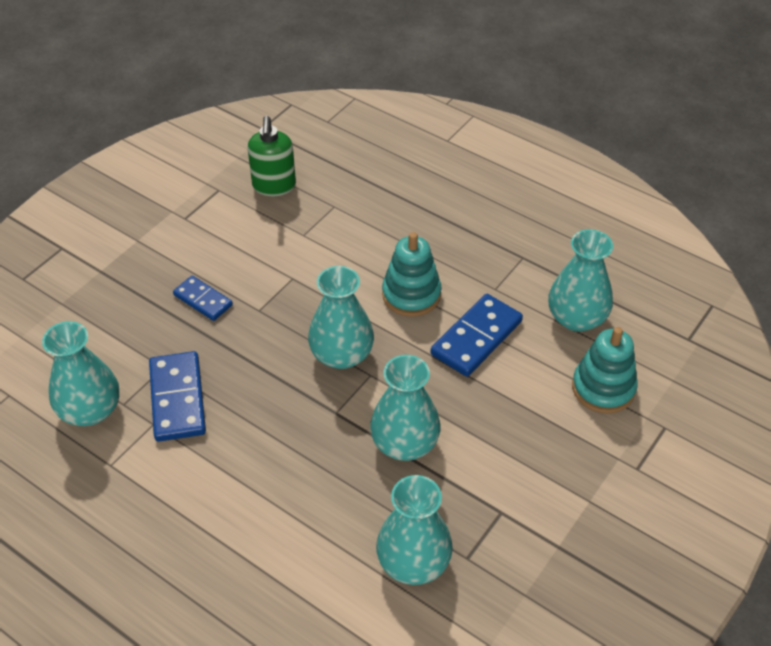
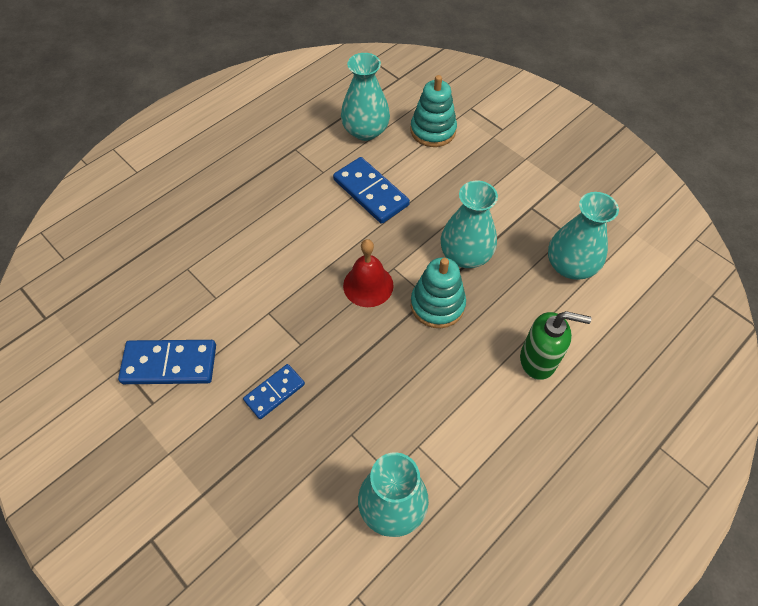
camera: 80 degrees left, 10 degrees up
(178, 399) = (392, 422): blue domino -> blue domino (170, 364)
(274, 186) = (139, 315): green soap dispenser -> green soap dispenser (538, 360)
(341, 354) = (368, 285): turquoise vase -> red bell
(411, 294) = (314, 227): turquoise stacking toy -> turquoise stacking toy (437, 304)

